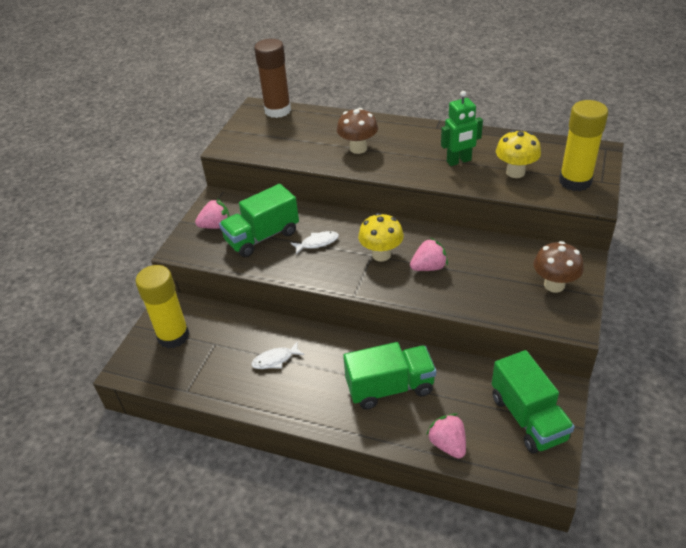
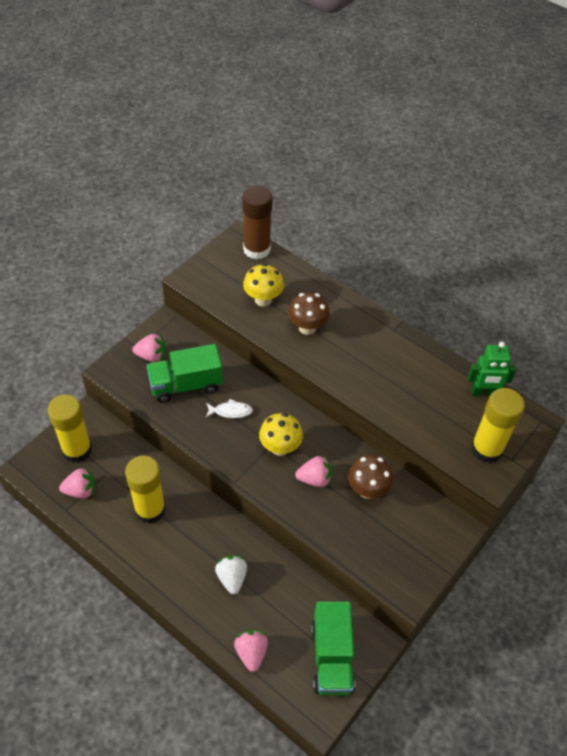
camera: 15 degrees right, 10 degrees up
(194, 368) = (80, 491): none -> pink strawberry
(275, 360) = (150, 509): white fish -> yellow glue stick
(390, 387) = (232, 578): green truck -> white strawberry
(459, 161) = (392, 381): green robot -> green robot (483, 392)
(515, 172) = (437, 415): yellow mushroom -> yellow mushroom (263, 300)
(554, 285) = (415, 545): brown mushroom -> brown mushroom (367, 490)

